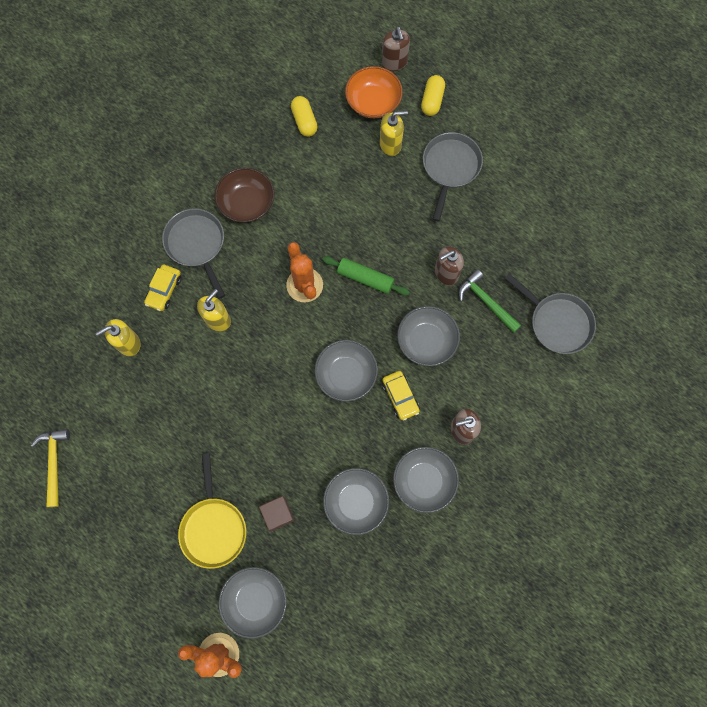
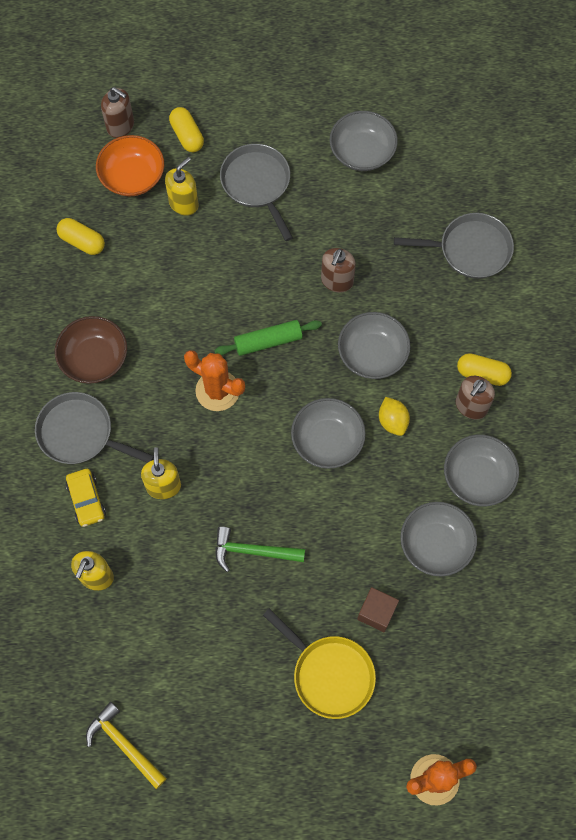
camera: 40 degrees left, 5 degrees down
(255, 600) = (424, 705): grey bowl -> grey bowl (362, 152)
(400, 397) = (392, 421): yellow car -> yellow lemon
(486, 301) = (394, 279): green hammer -> green hammer (253, 551)
(489, 414) = (482, 374): none -> yellow capsule

